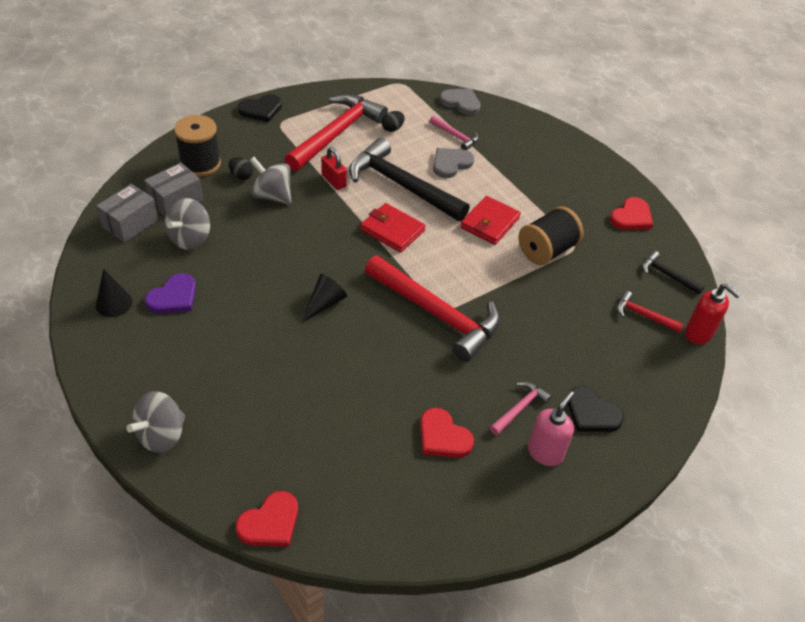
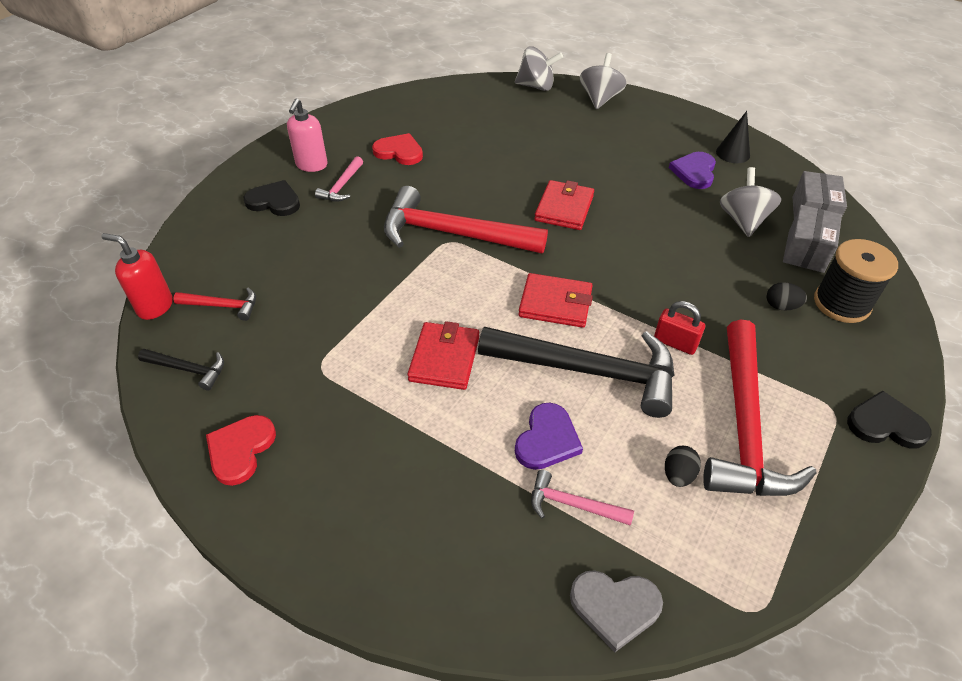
camera: 160 degrees right, 0 degrees up
(261, 110) = (885, 424): black heart -> black heart turned 60 degrees clockwise
(270, 523) = (490, 84): red heart -> none
(272, 196) = (721, 294): grey spinning top -> grey spinning top (536, 86)
(324, 303) = (564, 208): black cone -> red wallet
(451, 164) = (547, 439): grey heart -> purple heart
(546, 250) = (357, 346): black spool -> none

